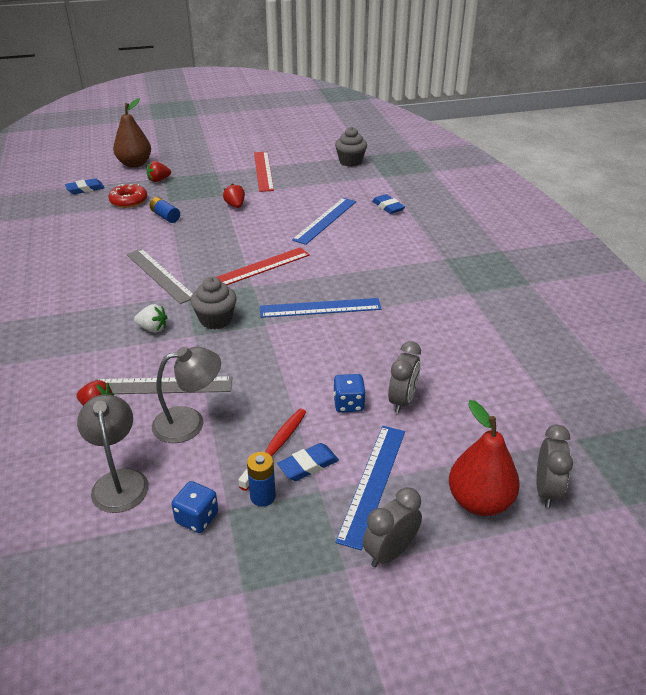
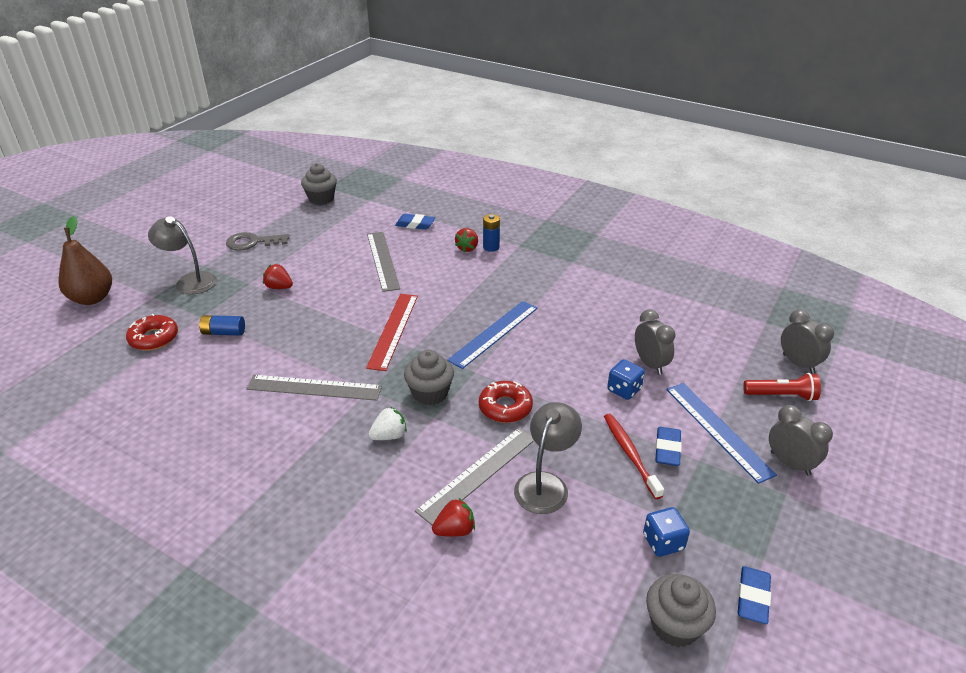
camera: 45 degrees left, 0 degrees up
(85, 189) = (76, 352): blue eraser -> blue eraser (753, 597)
(114, 570) = (674, 625): none -> grey cupcake
(119, 481) = (571, 567): grey lamp -> grey lamp (190, 281)
(159, 180) = (152, 301): red strawberry -> red strawberry (467, 248)
(246, 359) = (505, 407): none -> red donut
(263, 171) = (252, 242): red ruler -> grey key
(263, 496) = (676, 492): blue battery -> blue battery (491, 247)
(325, 220) = (382, 260): blue ruler -> grey ruler
(390, 552) = (790, 463): grey clock -> grey clock turned 135 degrees clockwise
(479, 501) = (781, 395): red pear -> red flashlight

